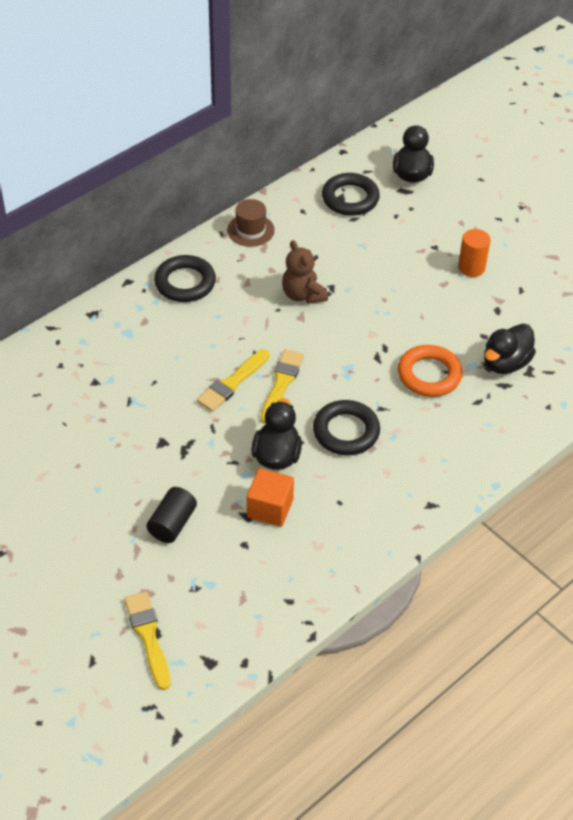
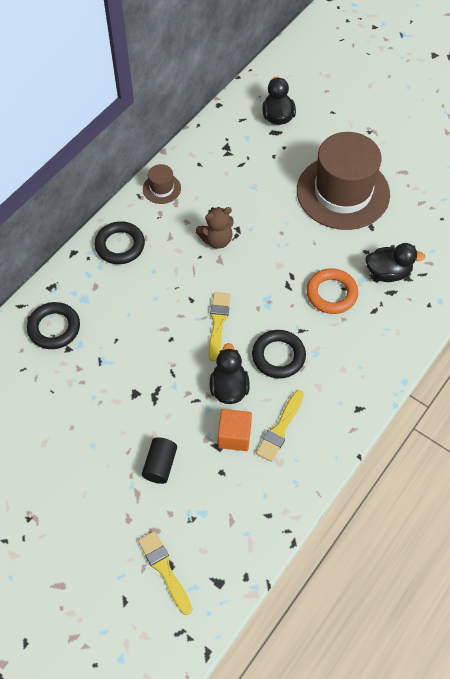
camera: 10 degrees left, 10 degrees up
(232, 383) = (179, 329): yellow brush -> yellow brush (280, 429)
(303, 295) = (216, 240): brown teddy bear -> brown teddy bear turned 75 degrees counterclockwise
(350, 198) = (234, 146): black ring -> black ring (54, 328)
(471, 267) = (343, 192): orange cylinder -> brown hat
(505, 363) = (388, 273): black duck -> black duck turned 120 degrees counterclockwise

